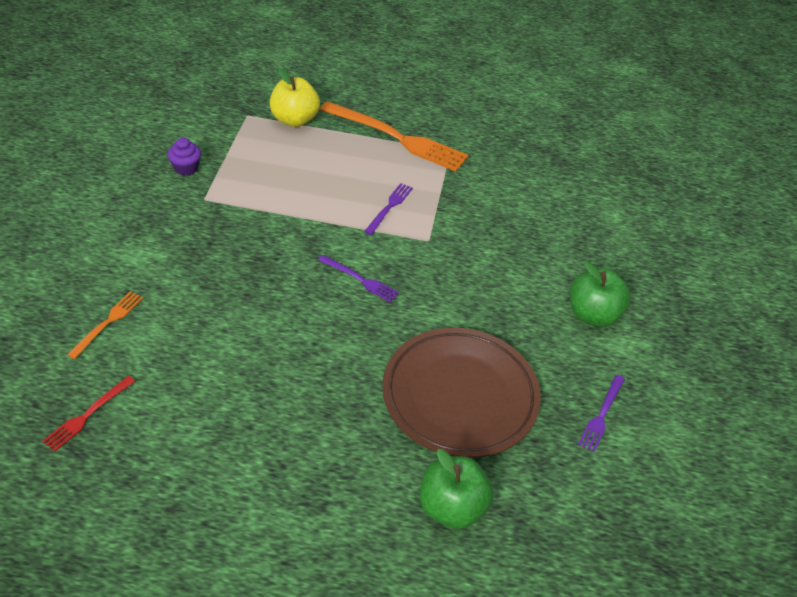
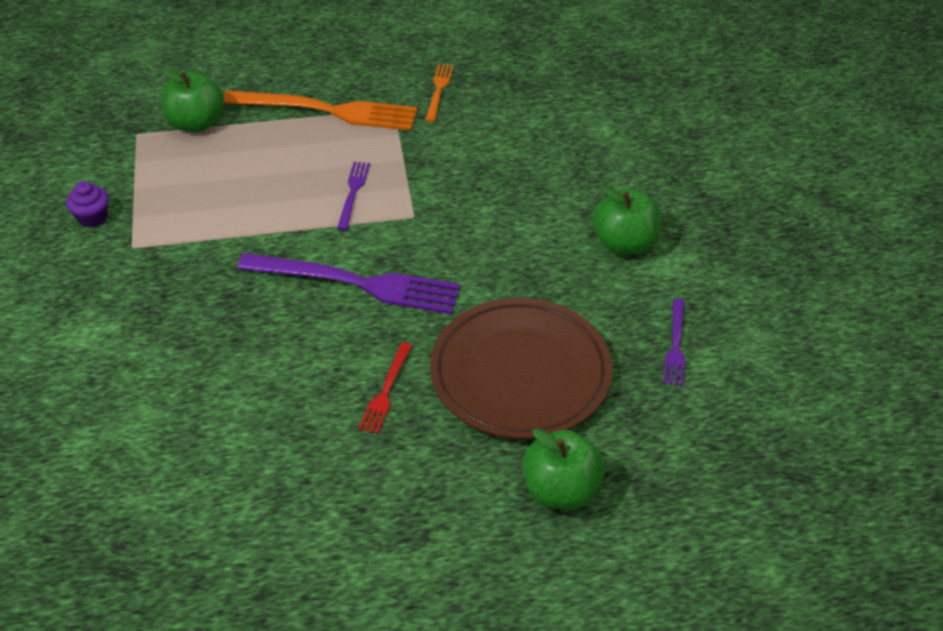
camera: 15 degrees left, 0 degrees up
(88, 414) = (114, 529): red fork -> red fork (386, 390)
(108, 323) = (87, 422): orange fork -> orange fork (439, 91)
(294, 120) = (196, 123): yellow apple -> green apple
(360, 279) = (356, 283): purple fork -> purple fork, size x2.08

